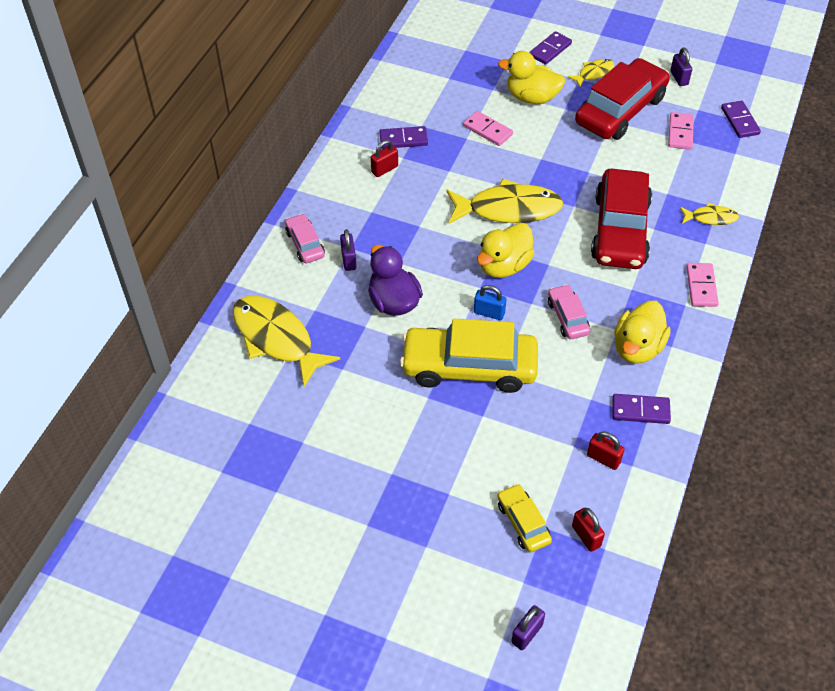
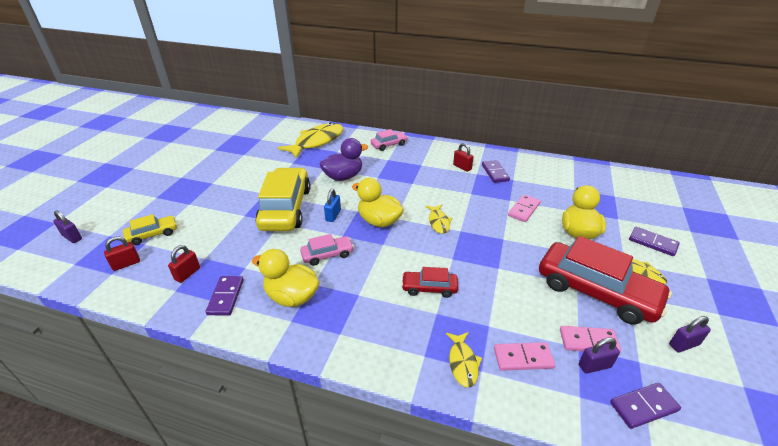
camera: 85 degrees right, 15 degrees down
(349, 260) = (377, 159): purple padlock -> purple padlock (594, 366)
(508, 209) = (438, 222): yellow fish -> yellow fish, size x0.50
(620, 230) = (429, 288): red car -> red car, size x0.48
(701, 286) = (363, 348): pink domino -> pink domino (523, 358)

